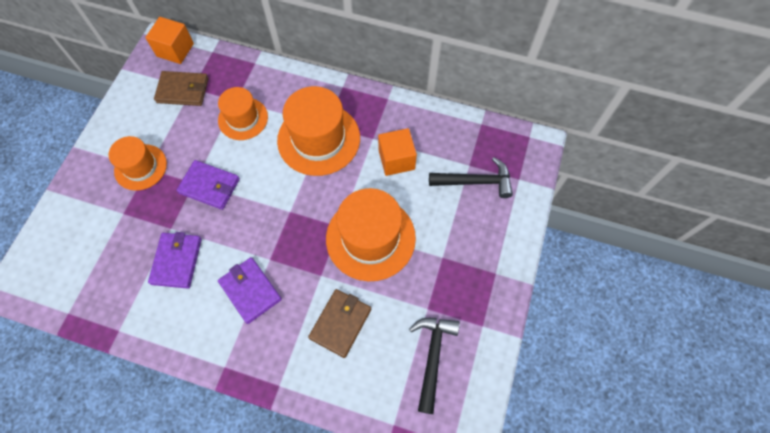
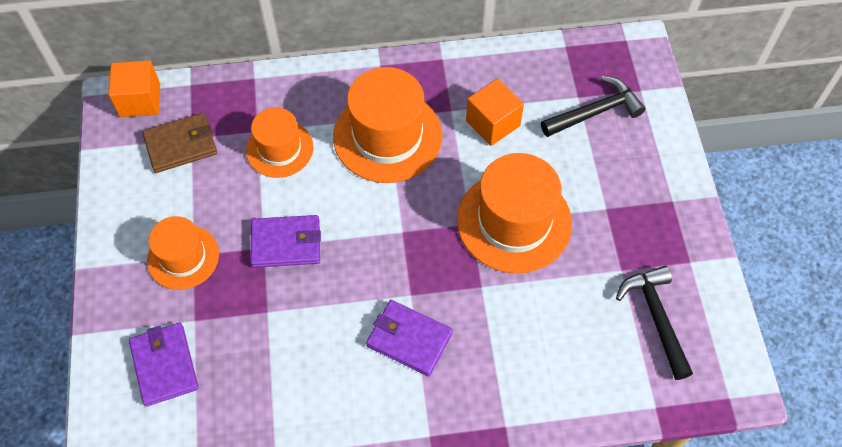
camera: 25 degrees left, 5 degrees down
(177, 261) = (298, 345): purple wallet -> purple wallet (164, 365)
(340, 323) = (535, 328): brown wallet -> none

